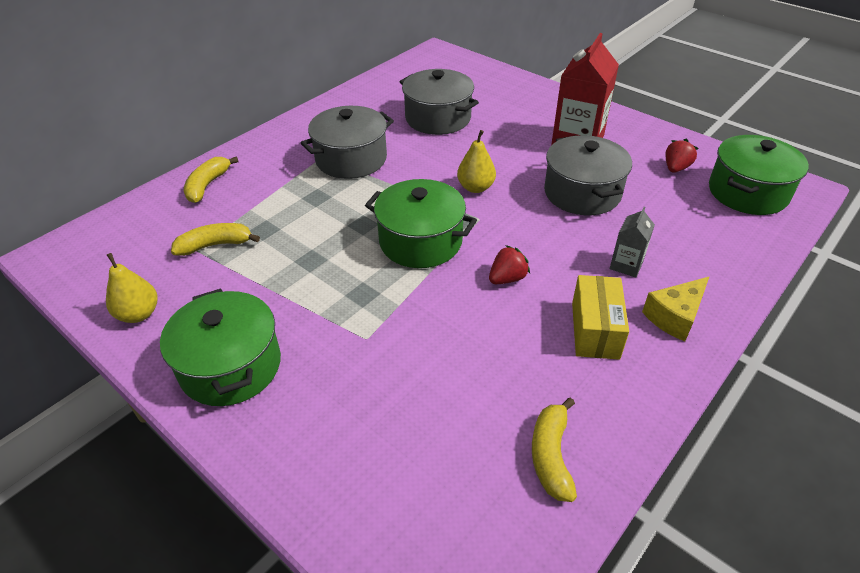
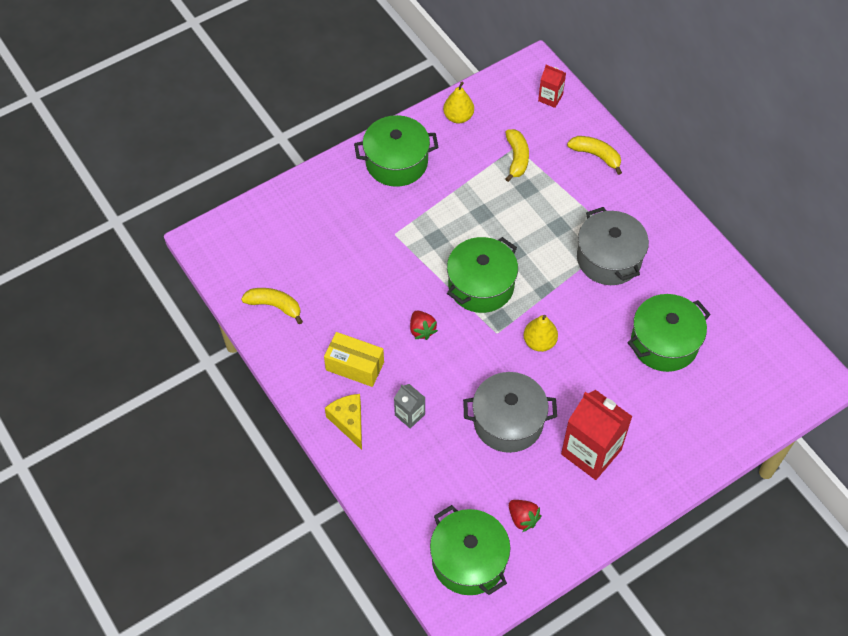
camera: 105 degrees right, 15 degrees up
(110, 233) = (550, 98): none -> red carton
(438, 118) = (664, 343): grey pot -> green pot

